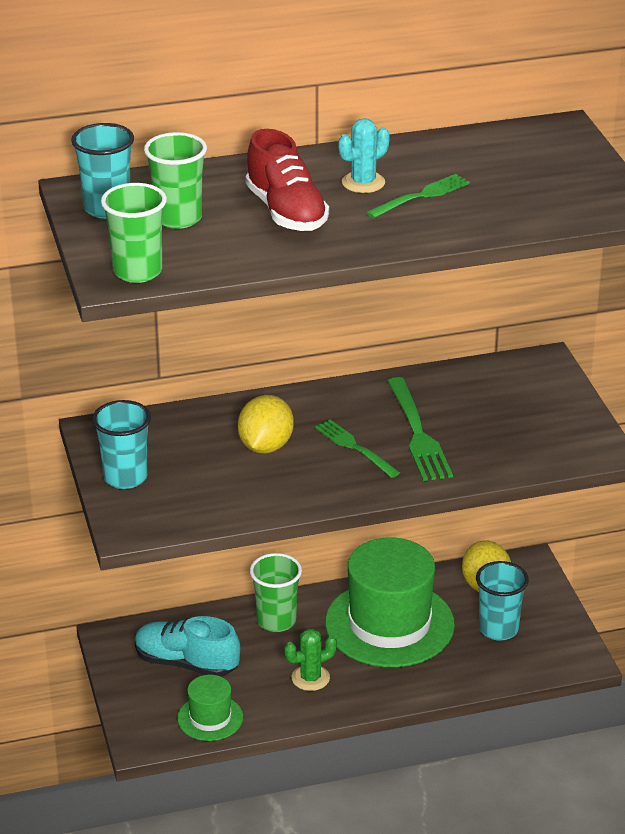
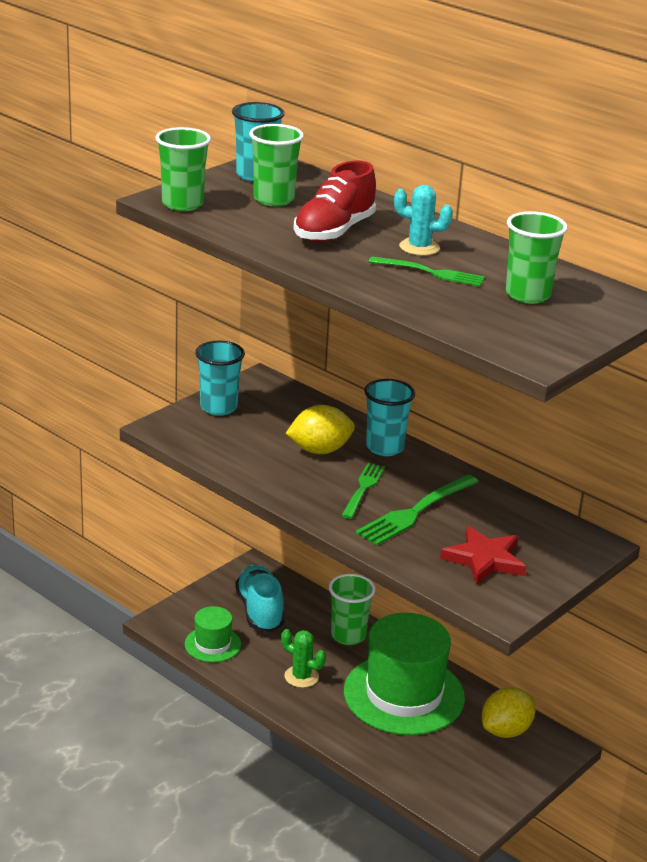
camera: 55 degrees right, 5 degrees down
(498, 629) = (460, 758): turquoise cup -> turquoise cup (385, 447)
(506, 168) = (527, 295): none -> green cup
(521, 427) = (484, 559): none -> red star

